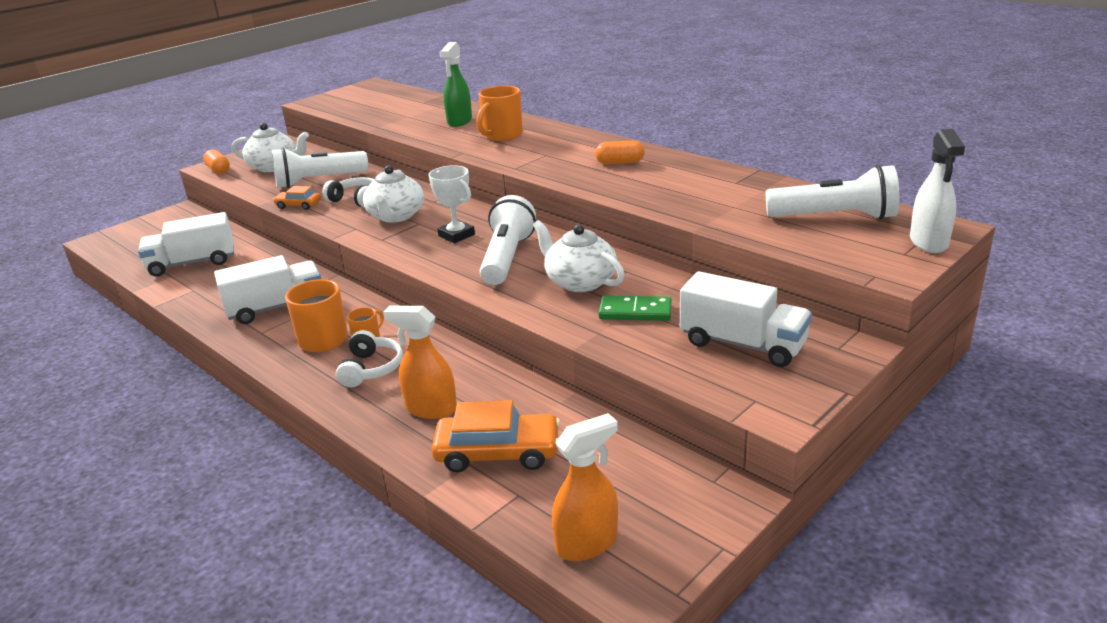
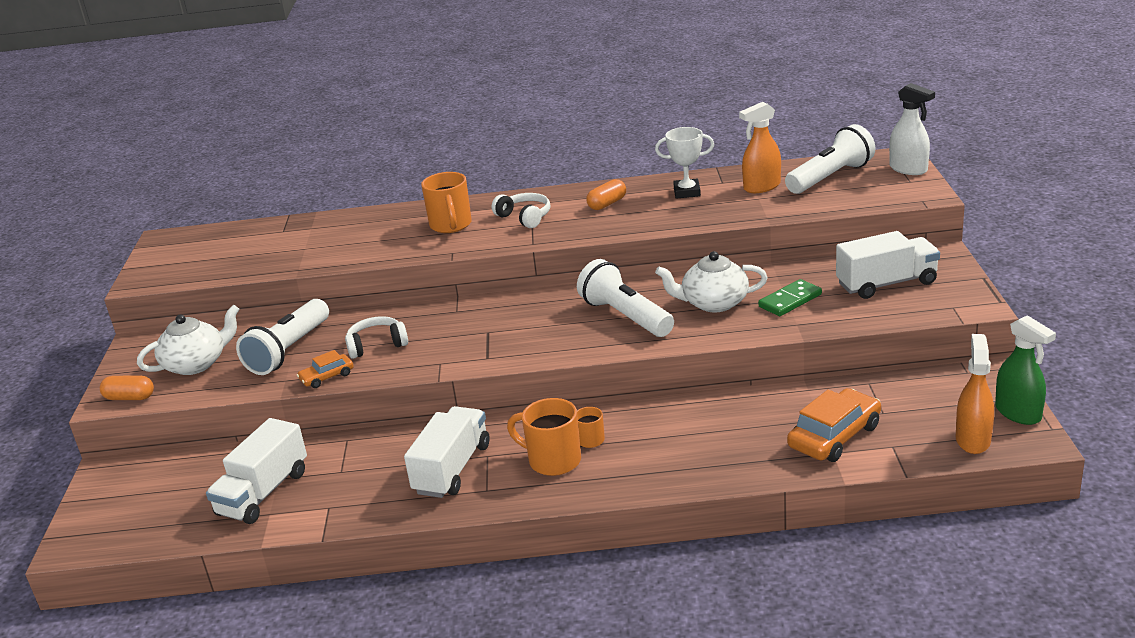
camera: 45 degrees left, 0 degrees up
(371, 369) = (640, 452): white headphones -> white headphones (524, 217)
(396, 216) = (452, 337): white teapot -> none
(430, 409) = (739, 444): orange spray bottle -> orange spray bottle (761, 187)
(456, 235) = (545, 323): white trophy -> white trophy (687, 192)
(459, 121) = (374, 231): green spray bottle -> green spray bottle (1018, 413)

